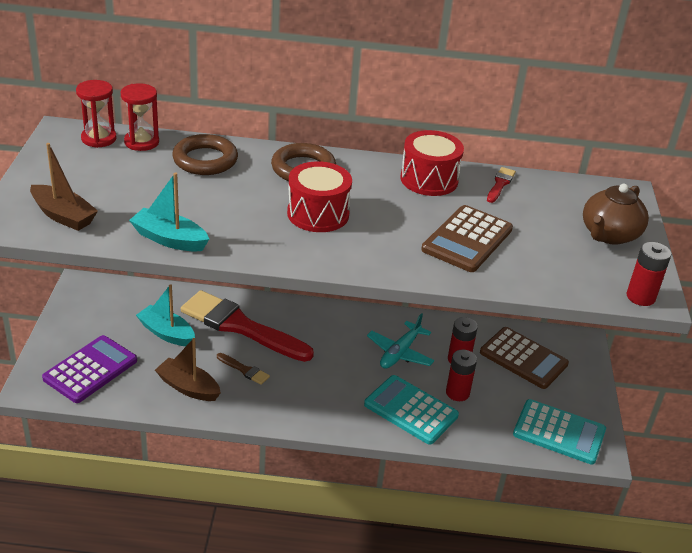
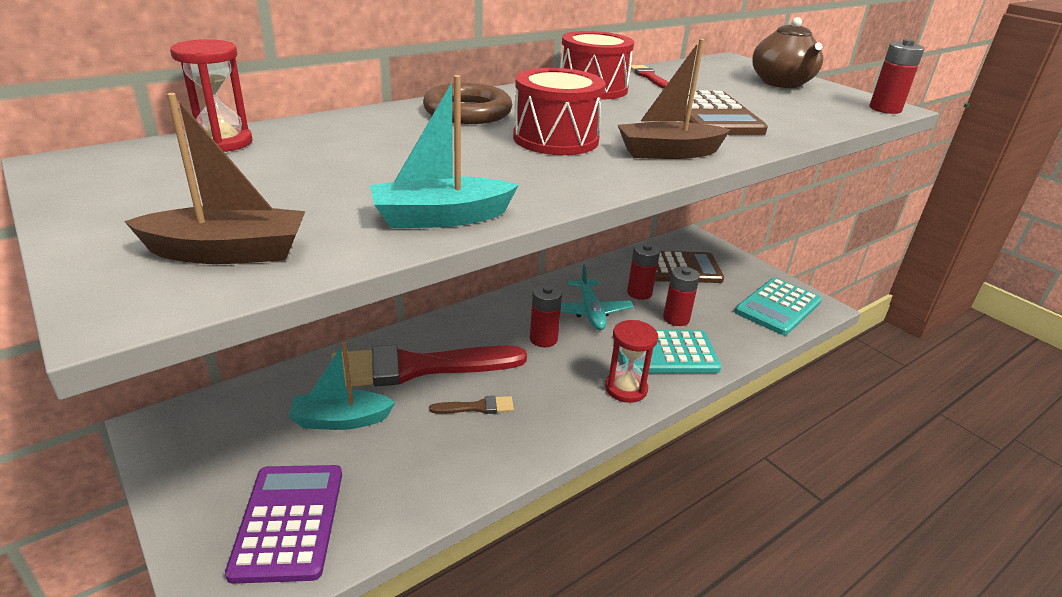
camera: 40 degrees left, 5 degrees down
(99, 138) = (146, 156): red hourglass -> red hourglass (626, 388)
(188, 387) = (440, 463): brown boat -> brown boat (668, 153)
(205, 160) = (342, 135): brown ring -> none
(340, 353) = (543, 339): none -> red battery
(559, 432) = (778, 307): turquoise calculator -> turquoise calculator turned 150 degrees clockwise

